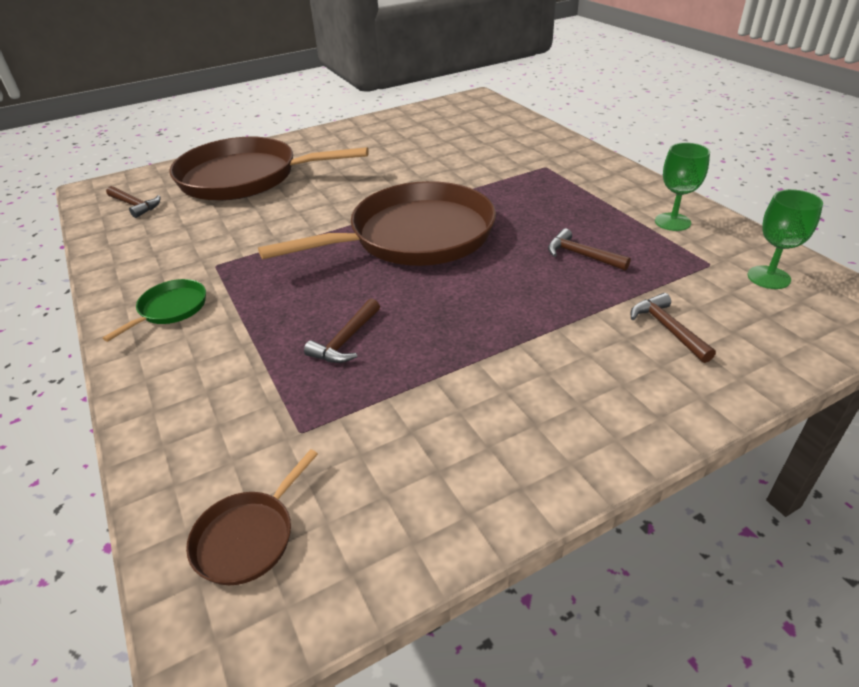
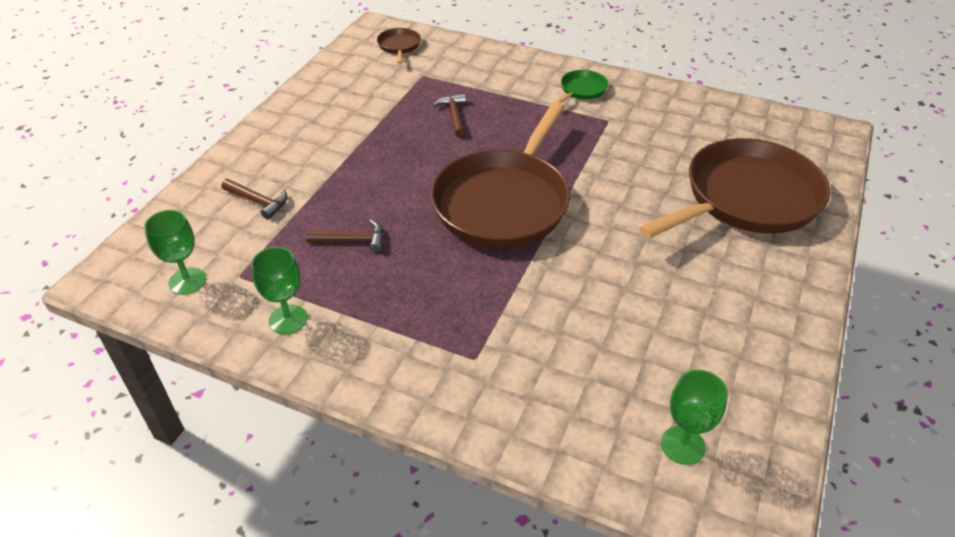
camera: 140 degrees right, 5 degrees up
(135, 205) = (766, 134): brown hammer -> none
(170, 309) = (582, 90): green pan -> green pan turned 135 degrees counterclockwise
(472, 117) = (683, 445): none -> green goblet

